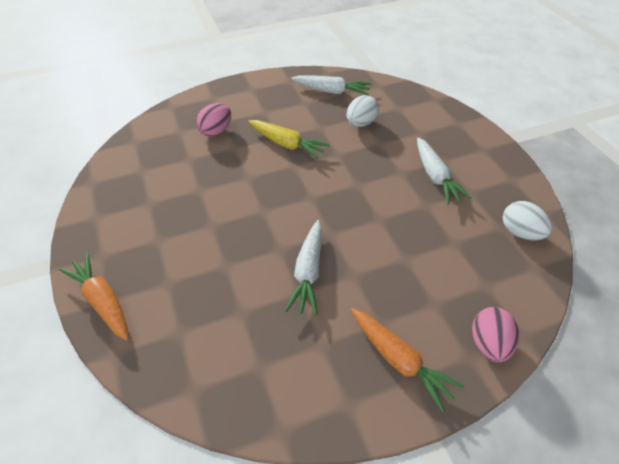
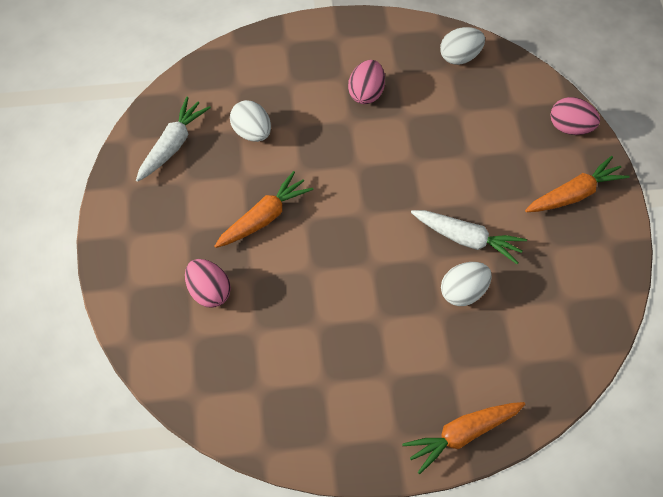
camera: 75 degrees left, 10 degrees up
(249, 279) = (463, 292): none -> white egg
(287, 144) = (264, 217): yellow carrot -> orange carrot
(435, 177) = (366, 93): white carrot -> pink egg

